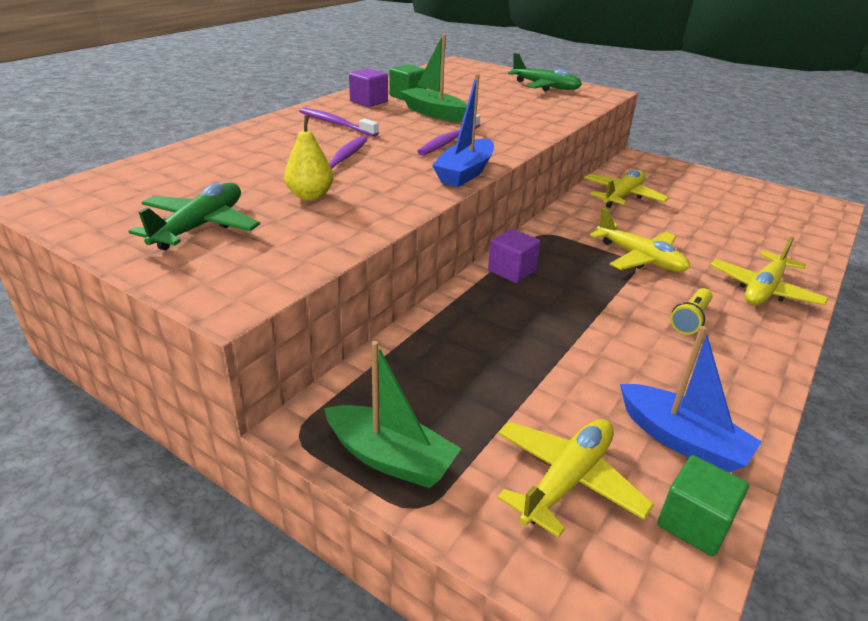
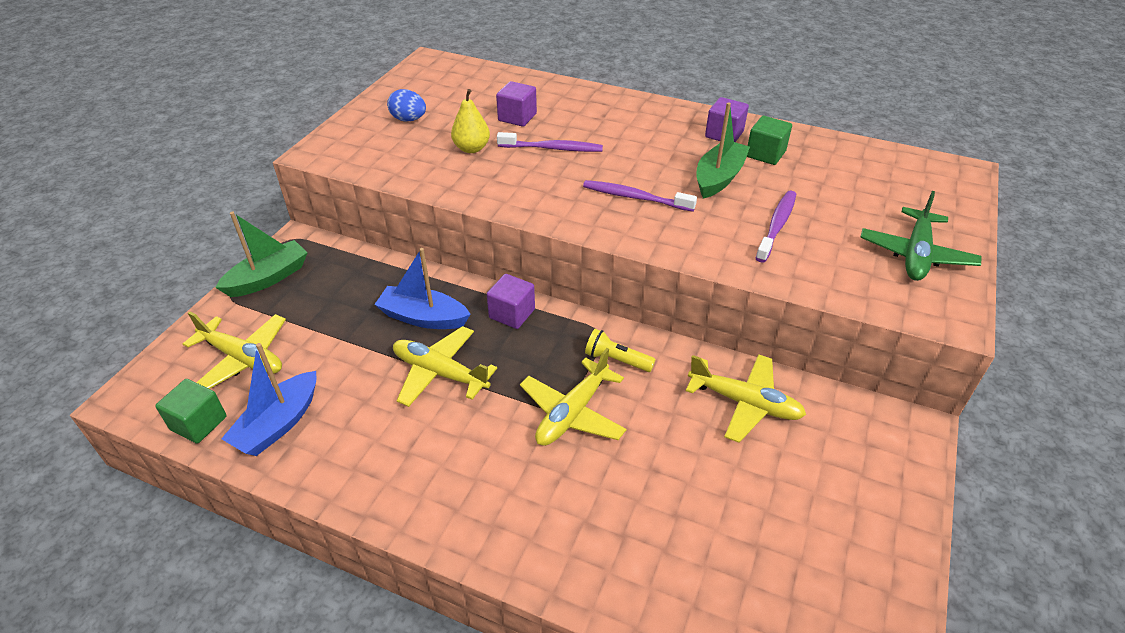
camera: 80 degrees right, 10 degrees up
(200, 226) = (409, 119): green plane -> blue egg
(261, 167) = (517, 117): none -> purple cube
(335, 124) = (641, 129): purple toothbrush -> purple toothbrush (777, 225)
(390, 458) = (268, 278): green boat -> green boat turned 150 degrees counterclockwise
(465, 173) = (553, 216): blue boat -> blue boat (423, 317)
(690, 319) = (453, 448): yellow flashlight -> yellow flashlight (616, 360)
(763, 290) = (534, 529): yellow plane -> yellow plane (440, 373)

